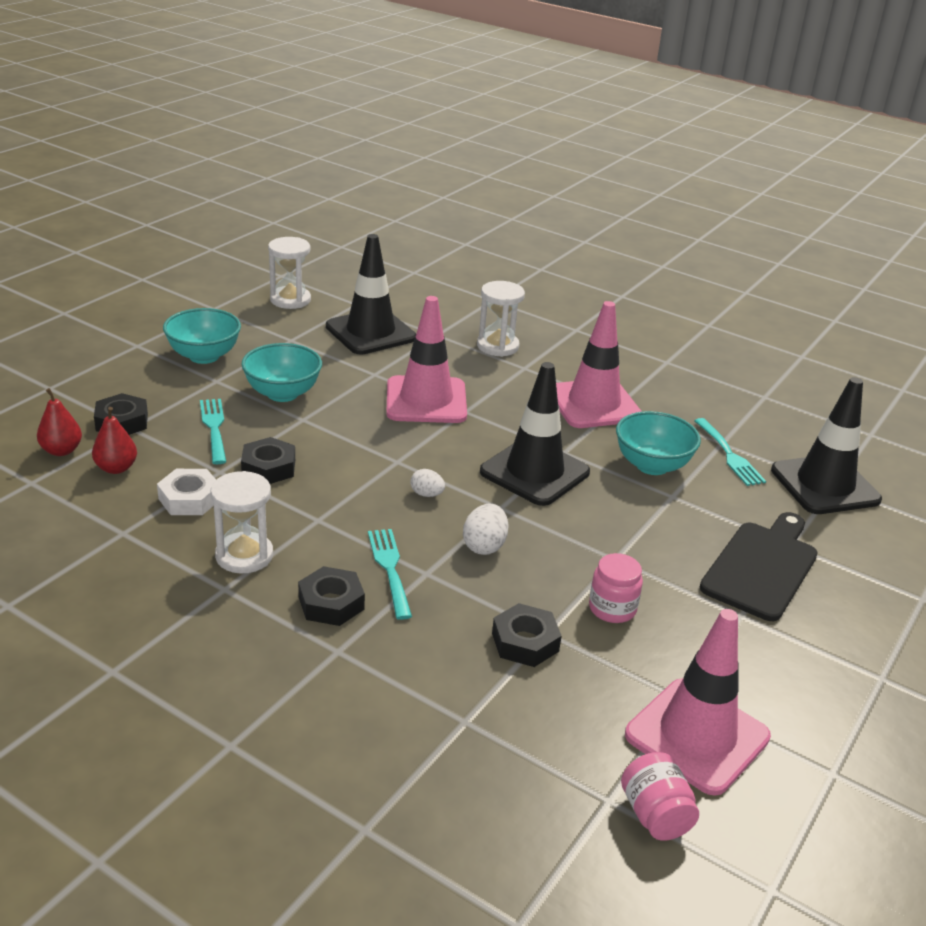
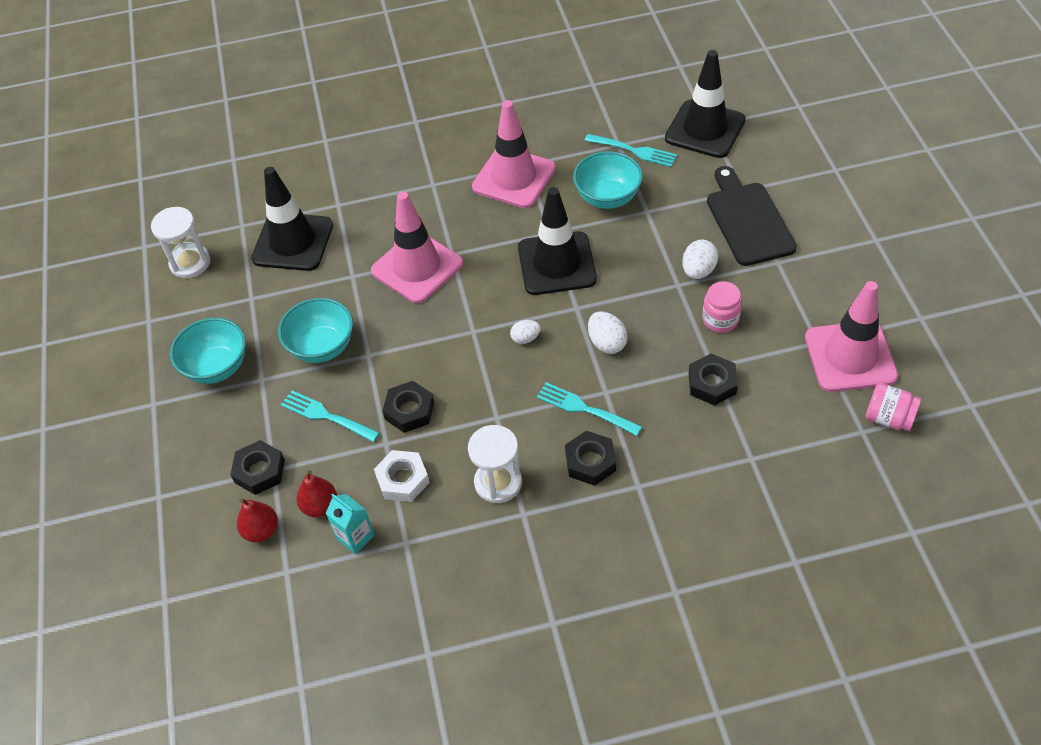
camera: 40 degrees left, 20 degrees up
(101, 502) = (355, 537): none -> turquoise carton
(497, 346) = (390, 180): white hourglass -> none
(651, 564) = (698, 271): none -> white egg

